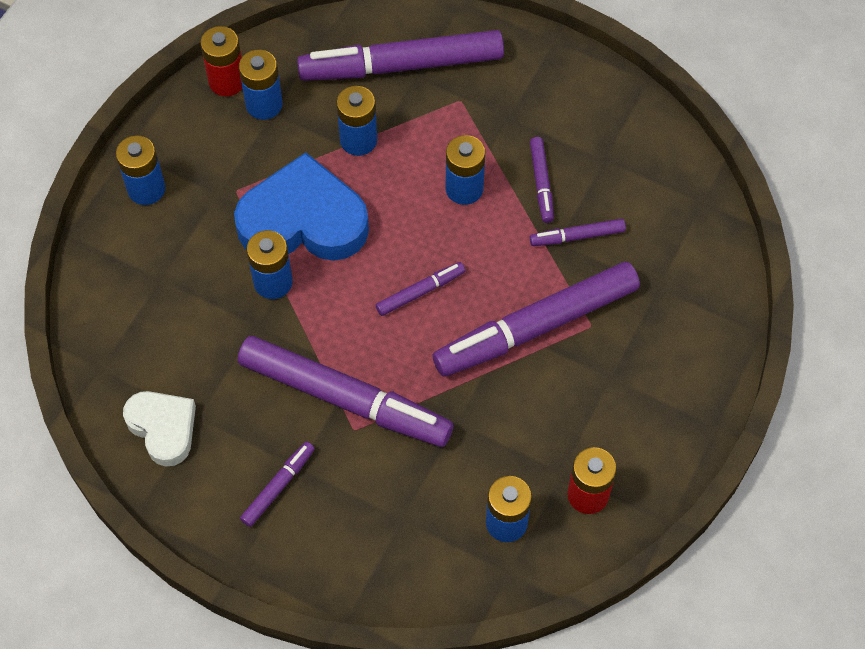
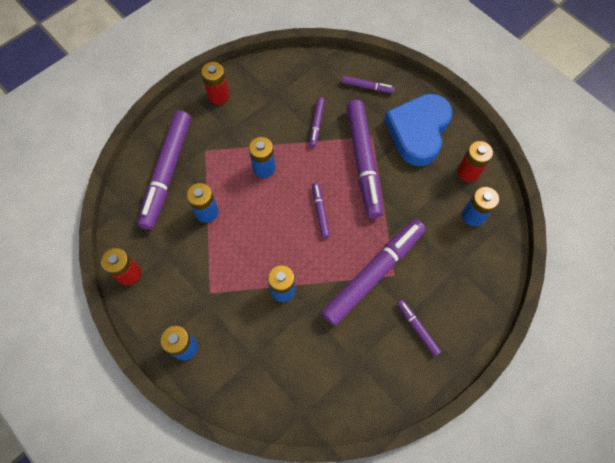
camera: 70 degrees left, 5 degrees up
(163, 428) = (358, 386): white heart -> none
(264, 104) = (156, 257): blue battery -> none
(303, 220) = (248, 260): blue heart -> blue heart (418, 132)
(541, 183) = (276, 129): purple marker -> purple marker (367, 87)
(566, 82) = (218, 96): none -> red battery

